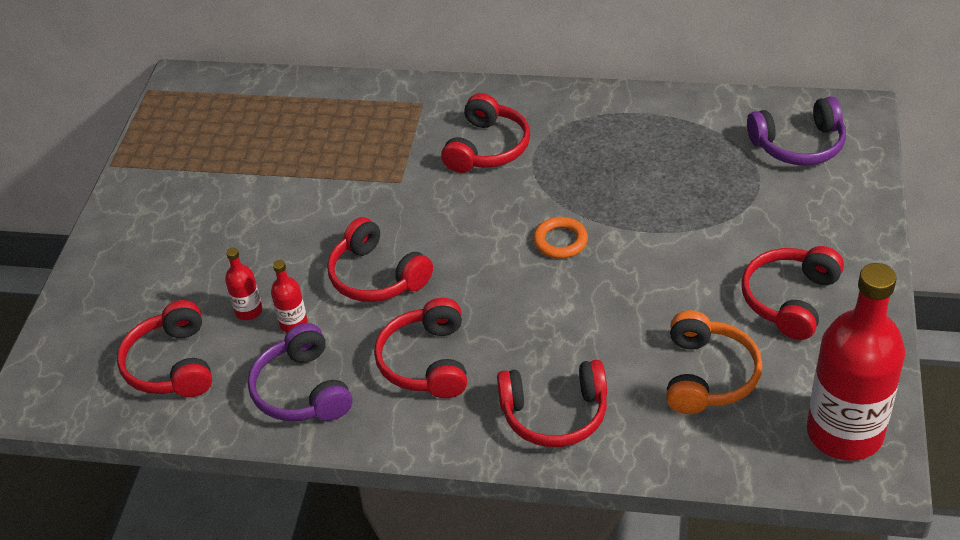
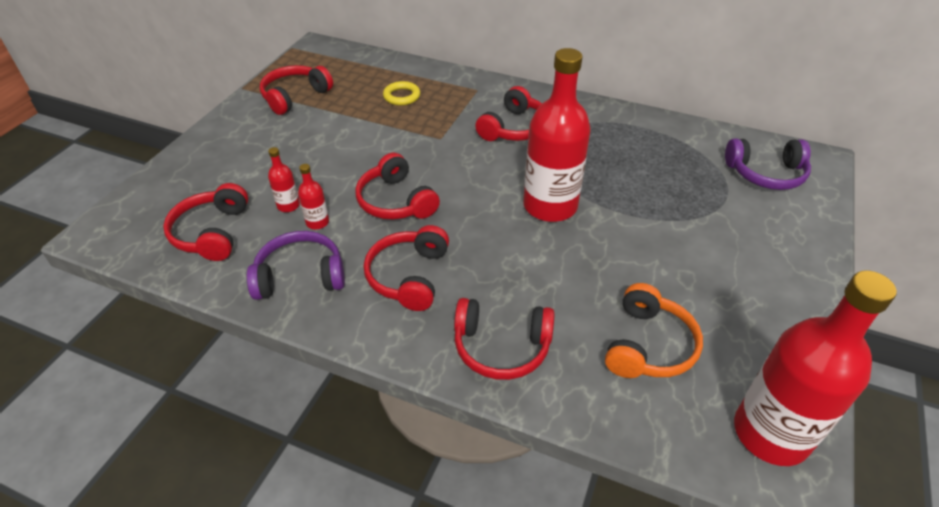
camera: 10 degrees right, 0 degrees up
(302, 390) = (300, 276): purple headphones -> purple headphones turned 90 degrees clockwise
(328, 133) = (402, 96): none -> yellow ring
(560, 241) = (550, 206): orange ring -> red bottle
(789, 299) = (737, 295): red headphones -> red headphones (295, 96)

